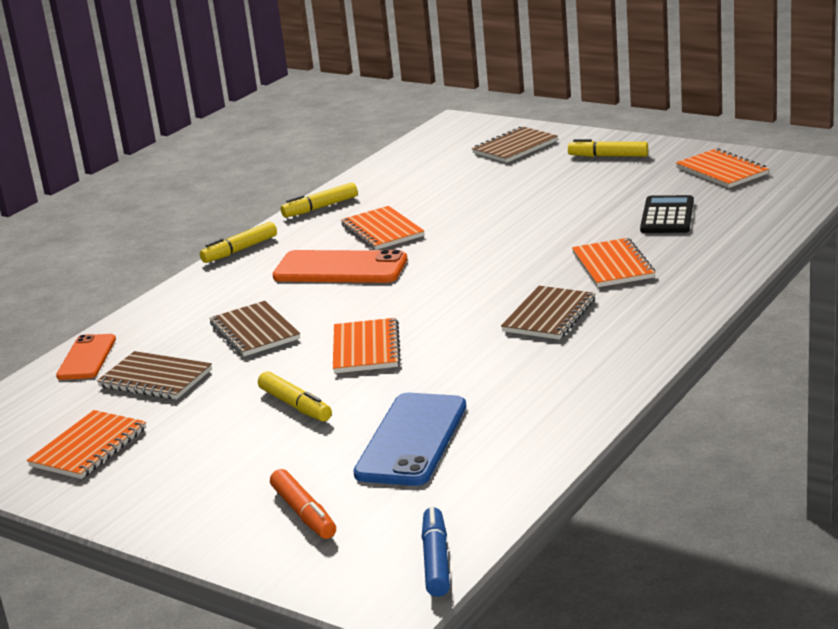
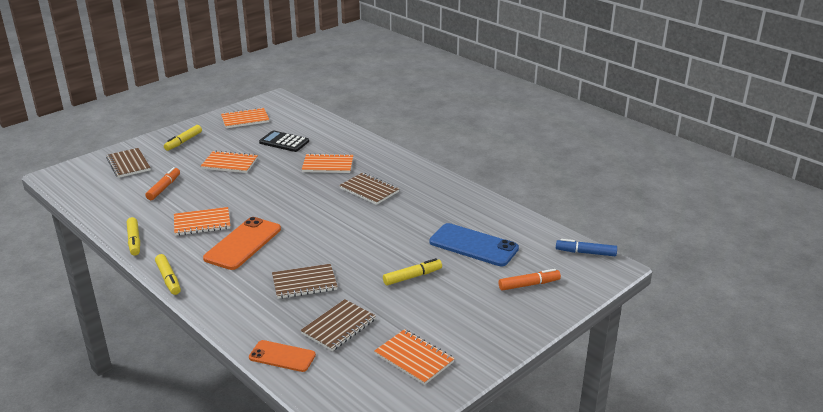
camera: 80 degrees left, 5 degrees up
(366, 349) = (361, 247): orange notebook -> orange notebook (230, 163)
(463, 184) = (164, 188): none -> orange marker

